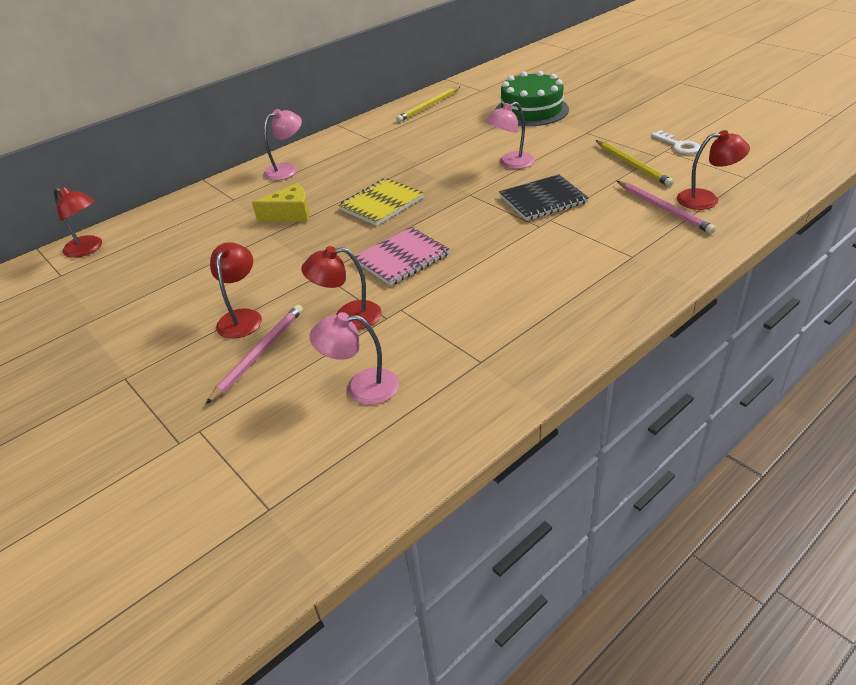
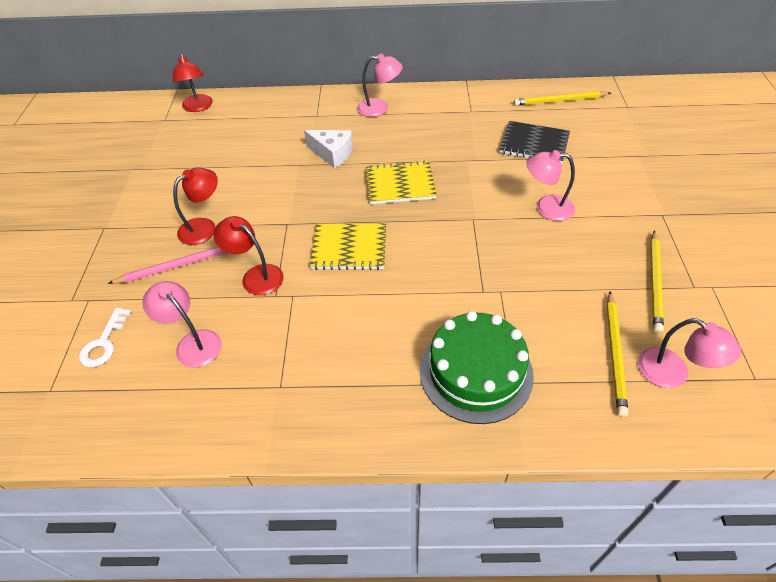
camera: 40 degrees right, 10 degrees up
(290, 214) = (332, 154): yellow cheese -> white cheese
(402, 258) = (349, 248): pink notebook -> yellow notebook
(531, 110) = (643, 157): green cake -> green cake (476, 372)
(543, 199) = (522, 265): black notebook -> black notebook (534, 144)
(663, 208) = (615, 353): pink pencil -> yellow pencil
(678, 145) = (736, 290): white key -> white key (104, 343)
(706, 199) = (672, 374): red lamp -> pink lamp

